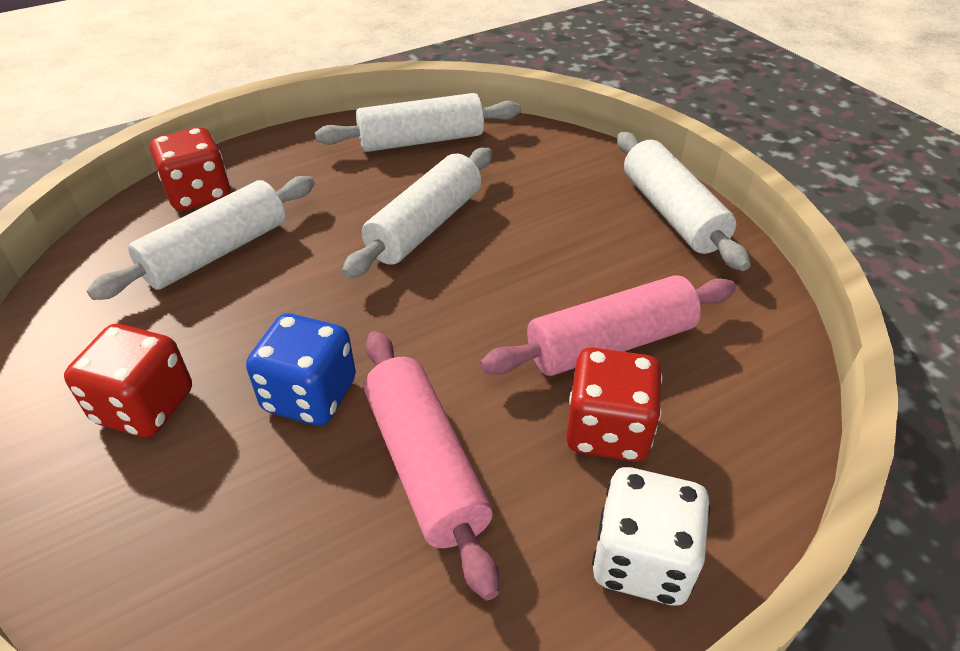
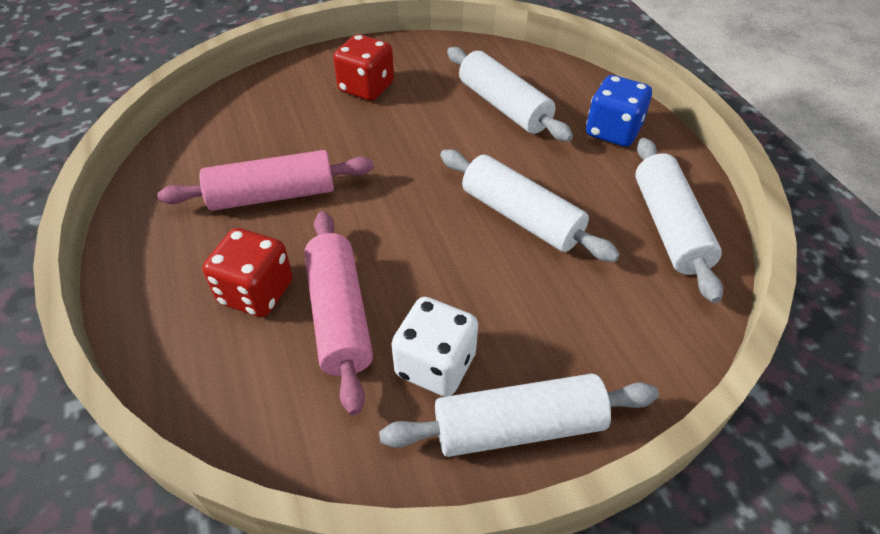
camera: 100 degrees right, 5 degrees up
(199, 194) = (578, 94): red dice -> none
(310, 395) = (349, 149): blue dice -> blue dice (613, 131)
(642, 559) = (155, 285): white dice -> white dice (435, 365)

